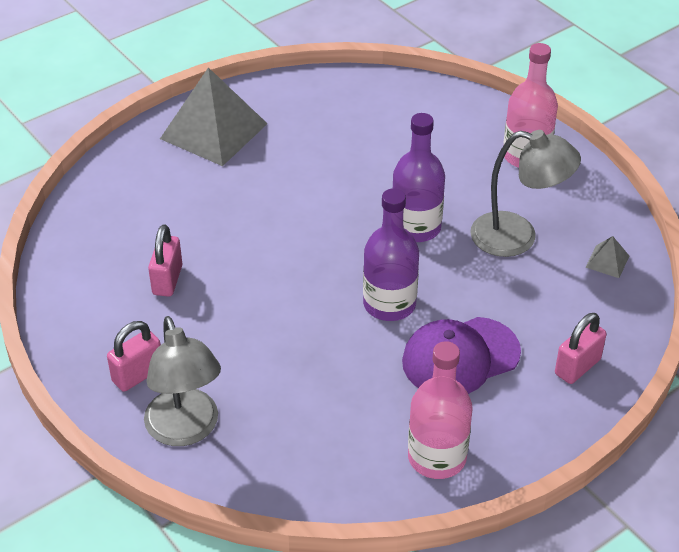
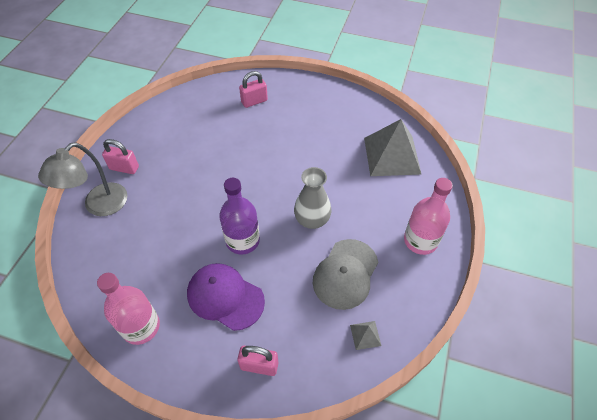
camera: 55 degrees right, 10 degrees up
(167, 280) = (193, 143): pink padlock -> pink padlock (254, 101)
(213, 131) = (310, 100): grey pyramid -> grey pyramid (392, 155)
(416, 227) = (312, 220): purple bottle -> grey vase
(517, 237) = (345, 274): grey lamp -> grey cap

